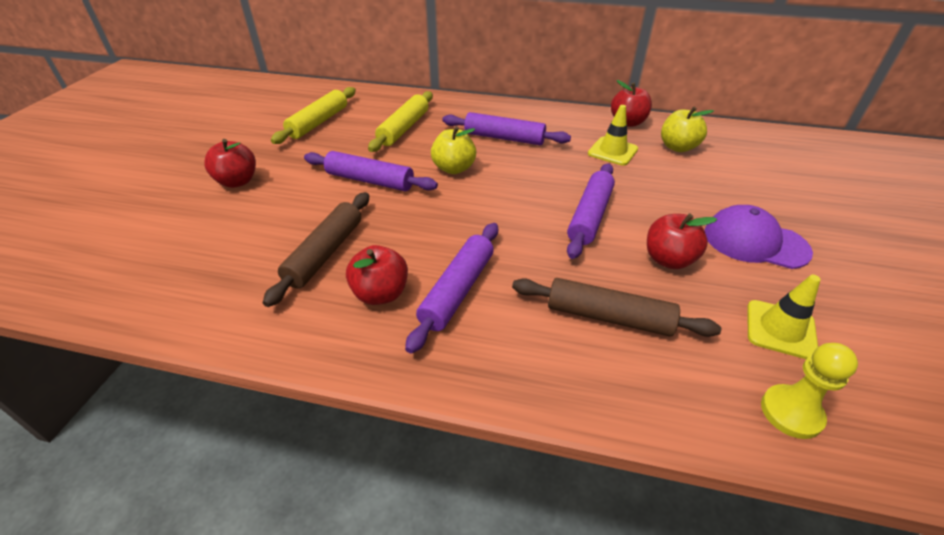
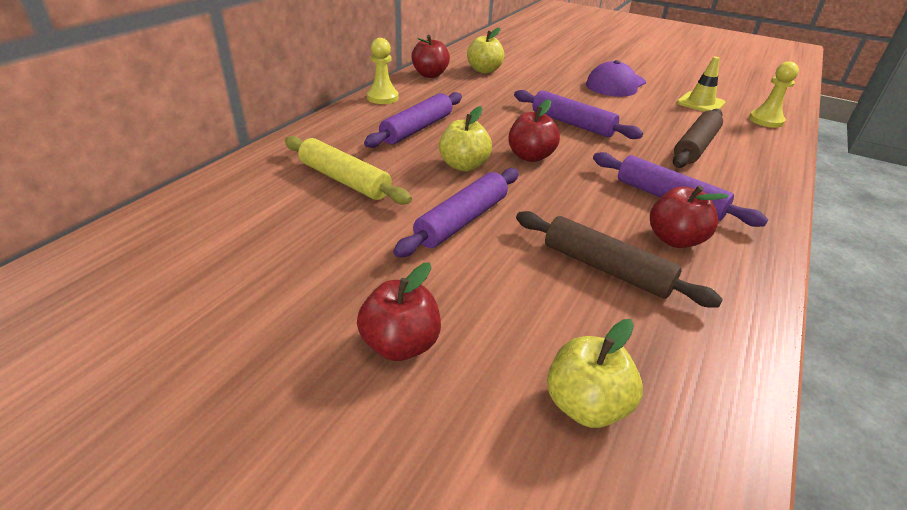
camera: 75 degrees left, 5 degrees down
(184, 252) = (585, 405): none -> yellow apple
(318, 122) = (259, 246): yellow rolling pin -> none
(551, 113) = (382, 97): none -> yellow pawn
(612, 151) = (476, 92): yellow traffic cone -> none
(668, 259) = (632, 112): red apple -> red apple (530, 156)

